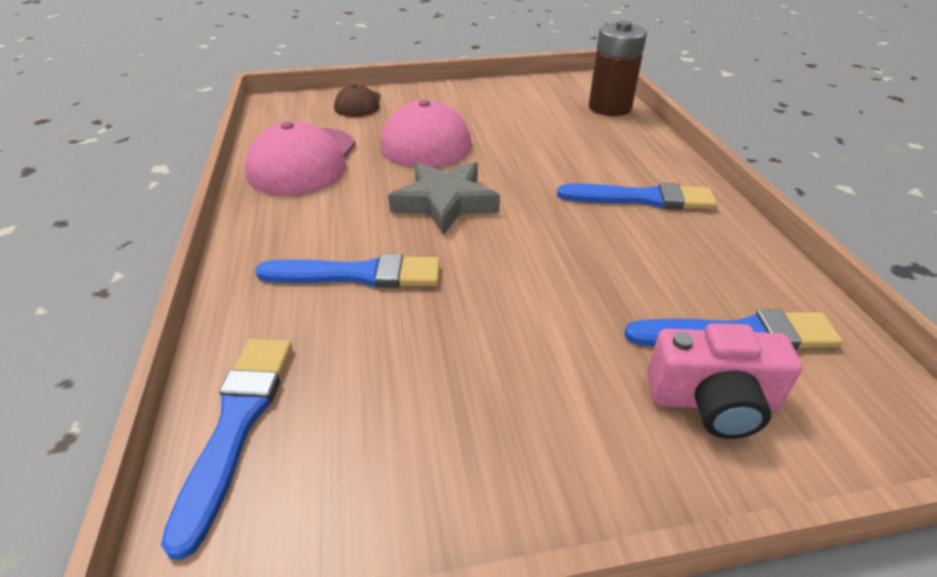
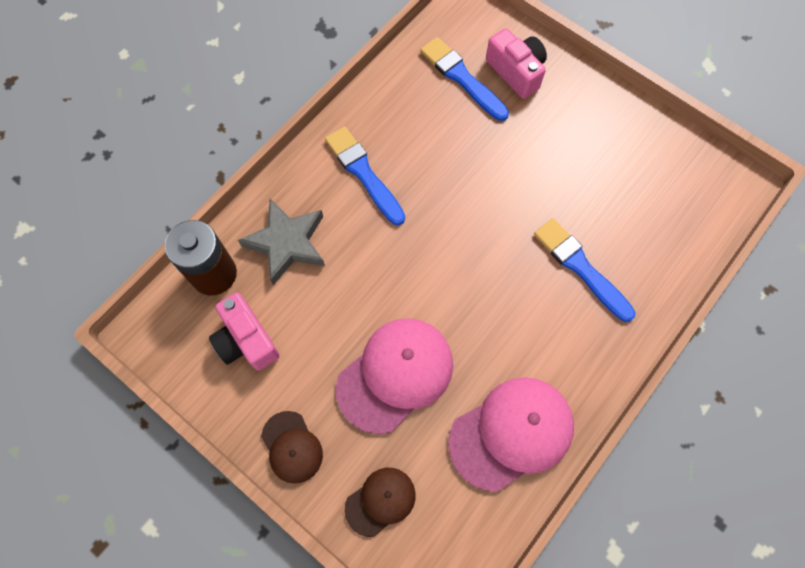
camera: 130 degrees left, 30 degrees up
(236, 425) = (699, 225): blue brush -> none
(440, 92) = (292, 447): none -> brown cap
(445, 202) = (472, 282): grey star -> grey star (287, 243)
(538, 102) = (246, 340): none -> pink camera

